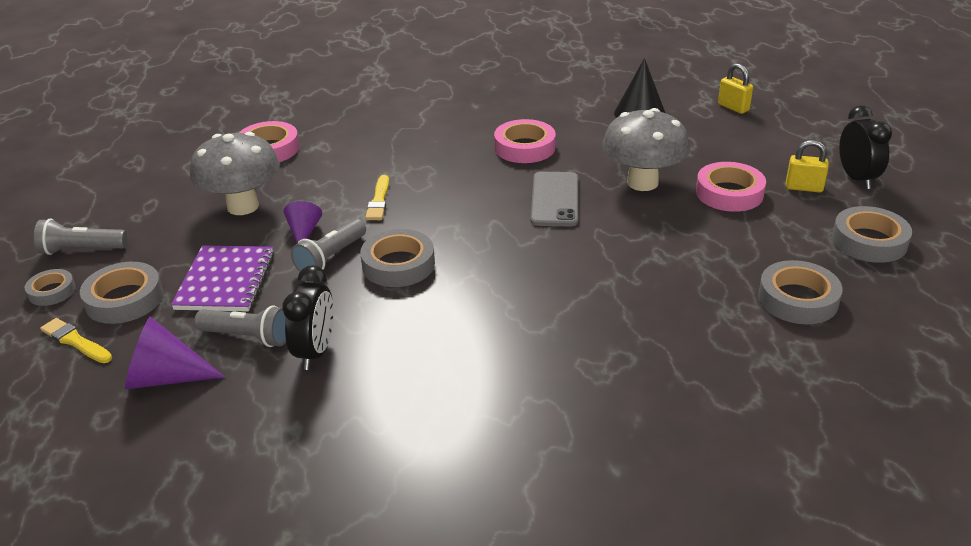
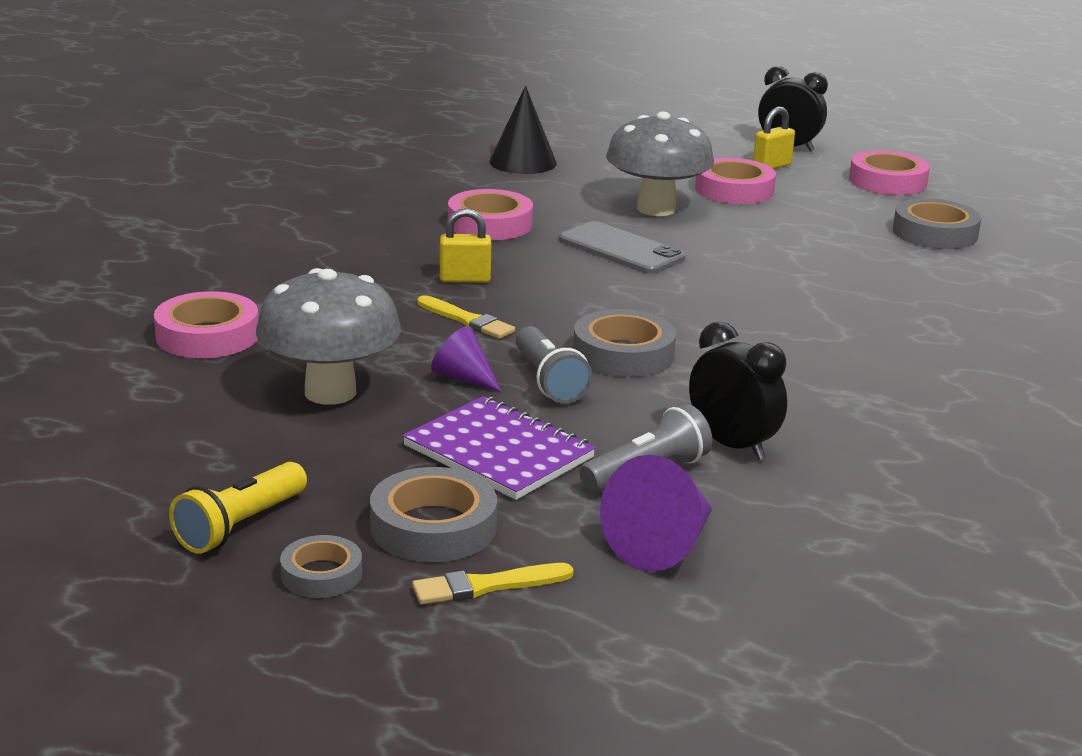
camera: 55 degrees left, 10 degrees down
(81, 250) = (240, 526): grey flashlight -> yellow flashlight
(733, 107) = (586, 132): yellow padlock -> yellow padlock (465, 279)
(869, 241) = (887, 181): grey tape -> pink tape

